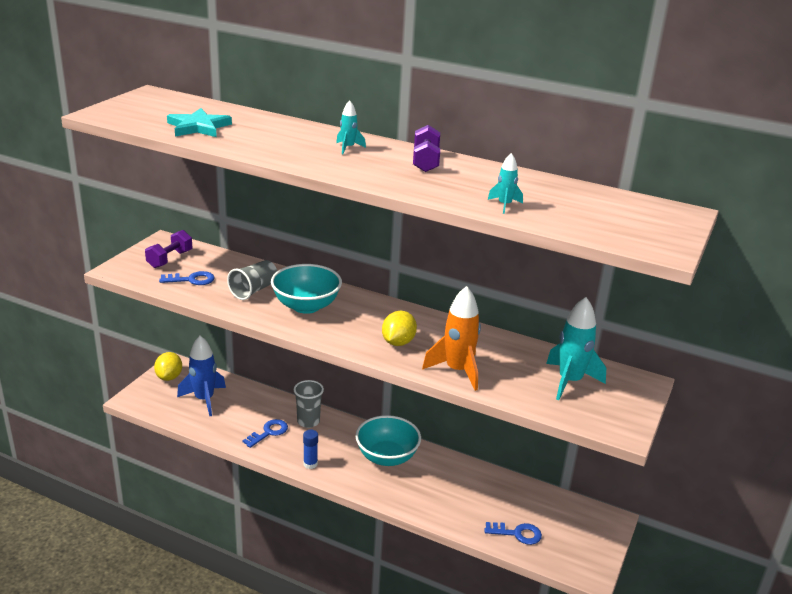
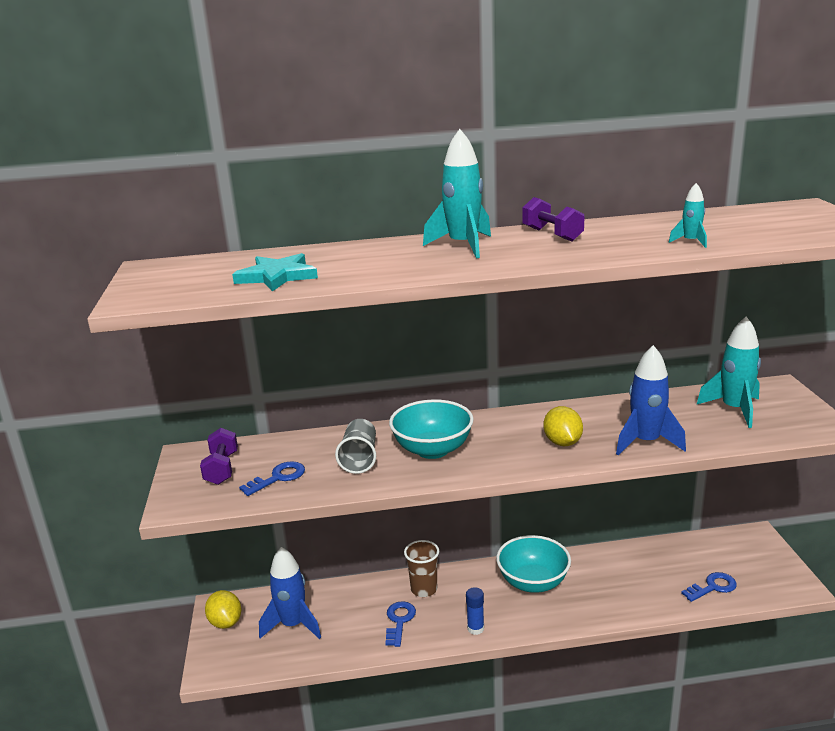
camera: 30 degrees left, 5 degrees down
(308, 421) = (424, 589): grey cup -> brown cup
(348, 148) = (463, 246): turquoise rocket -> turquoise rocket, size x1.99
(457, 371) = (646, 442): orange rocket -> blue rocket

